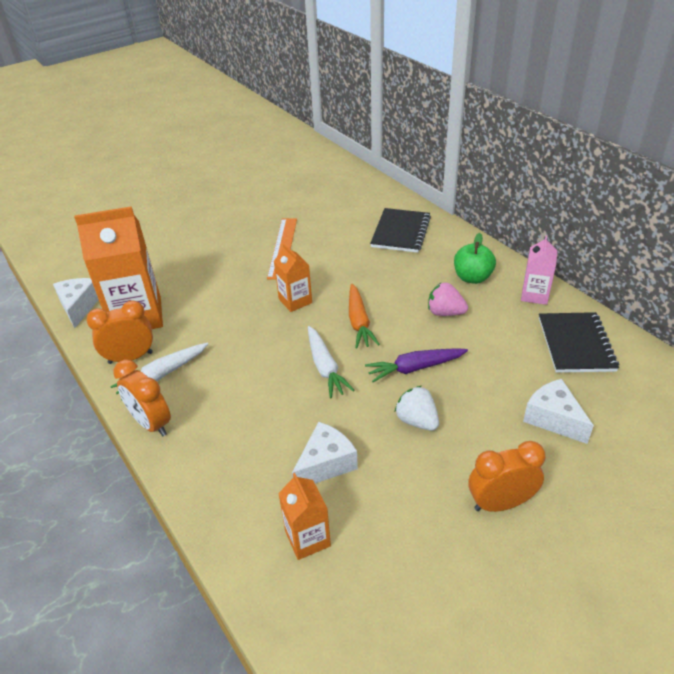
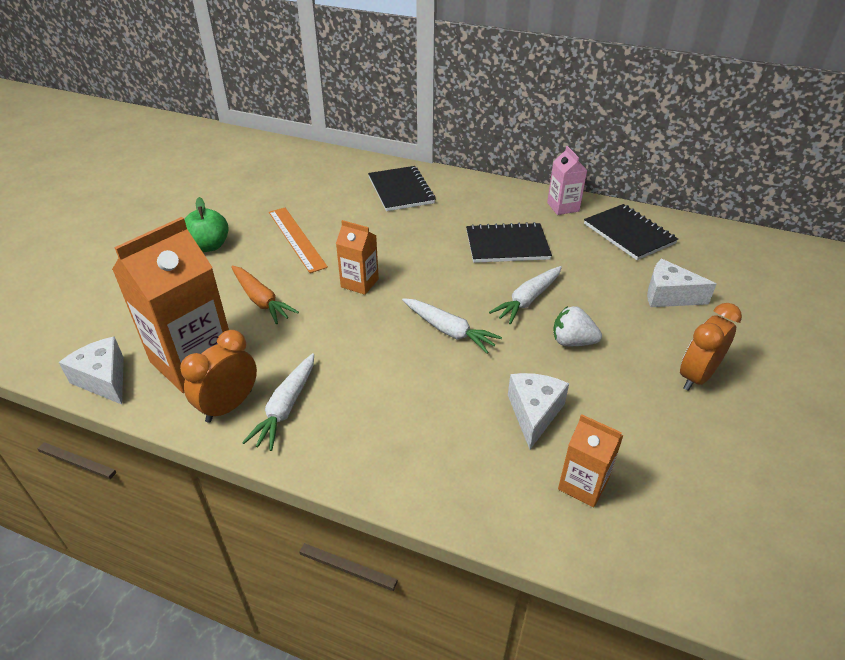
camera: 35 degrees left, 0 degrees up
(151, 423) = (323, 459): orange clock -> none
(359, 322) = (440, 279): orange carrot -> orange carrot (261, 300)
(415, 368) = (528, 300): purple carrot -> white carrot
(445, 313) = (507, 245): pink strawberry -> black notebook
(472, 278) = (501, 209): green apple -> green apple (209, 246)

